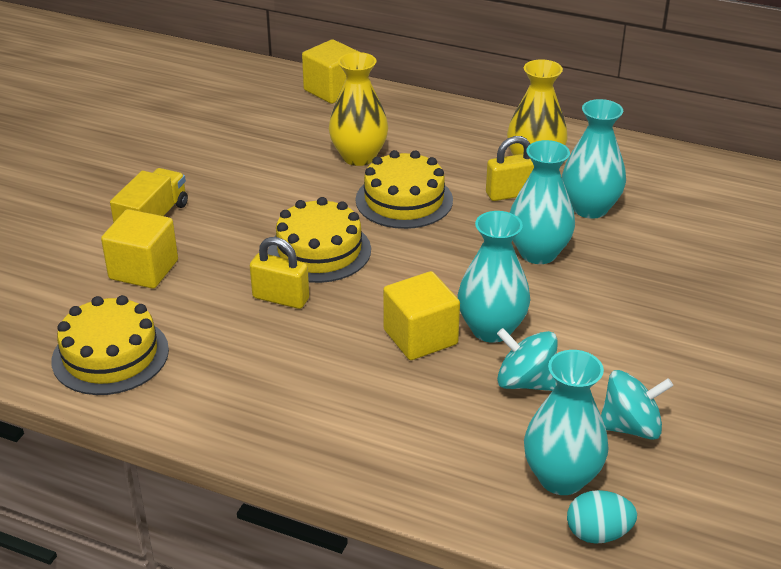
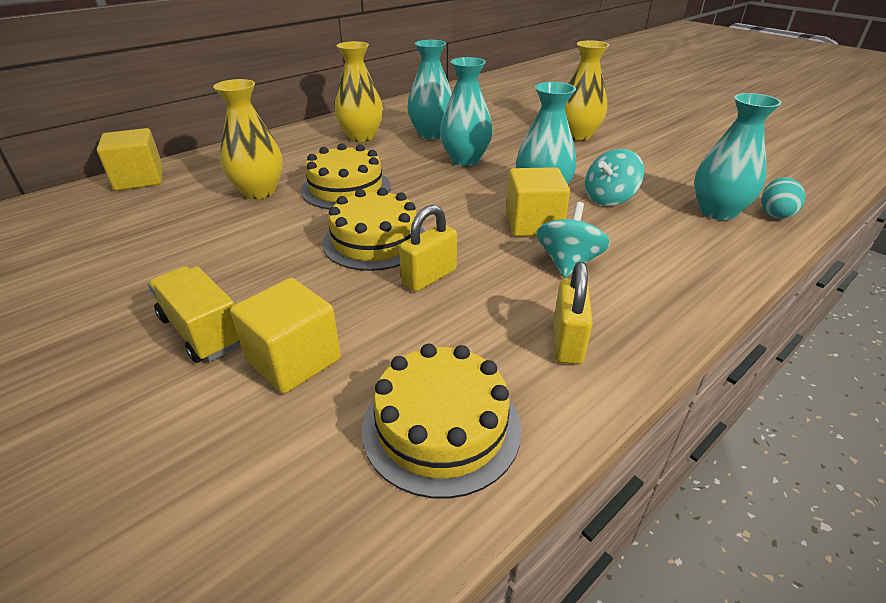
camera: 65 degrees left, 0 degrees up
(511, 194) = (386, 151): yellow padlock -> yellow padlock (567, 342)
(630, 427) = (669, 178): turquoise spinning top -> turquoise spinning top (568, 263)
(706, 325) = (578, 135): none -> yellow vase

